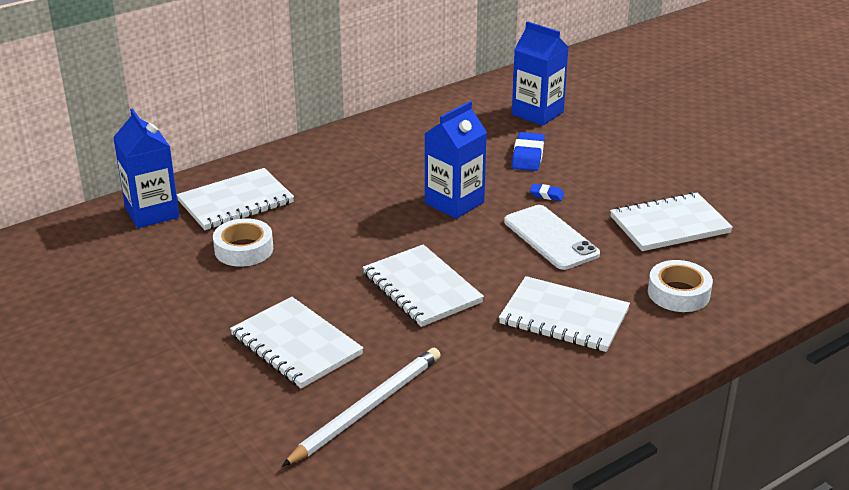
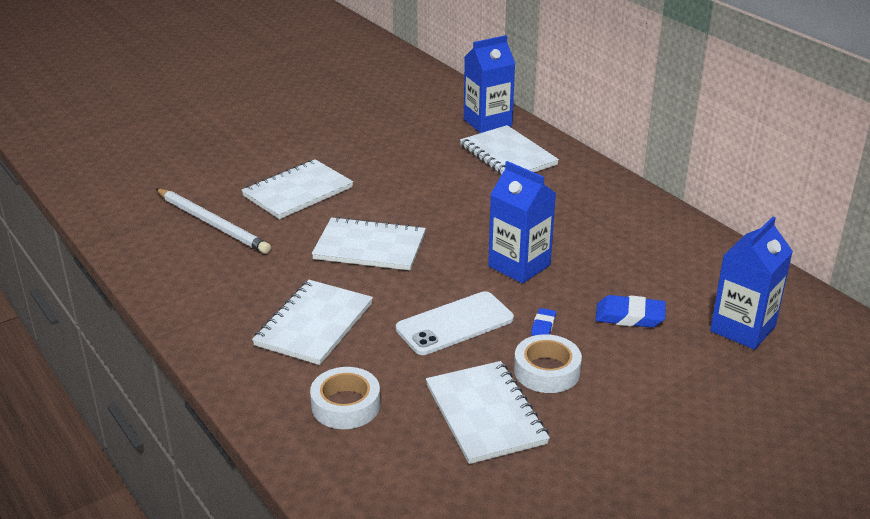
camera: 90 degrees right, 0 degrees up
(244, 249) = (433, 163): white tape -> white tape (546, 371)
(422, 288) = (369, 247): white notebook -> white notebook turned 45 degrees clockwise

